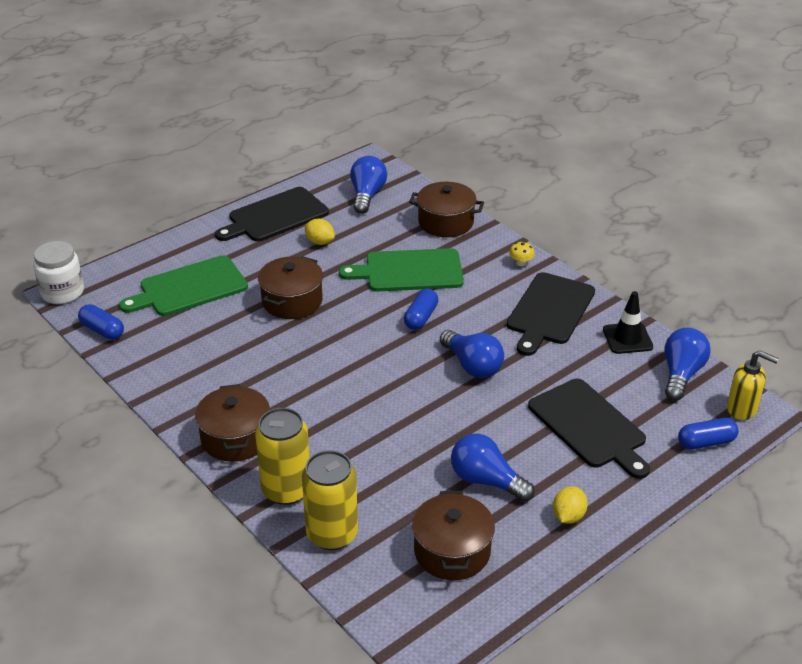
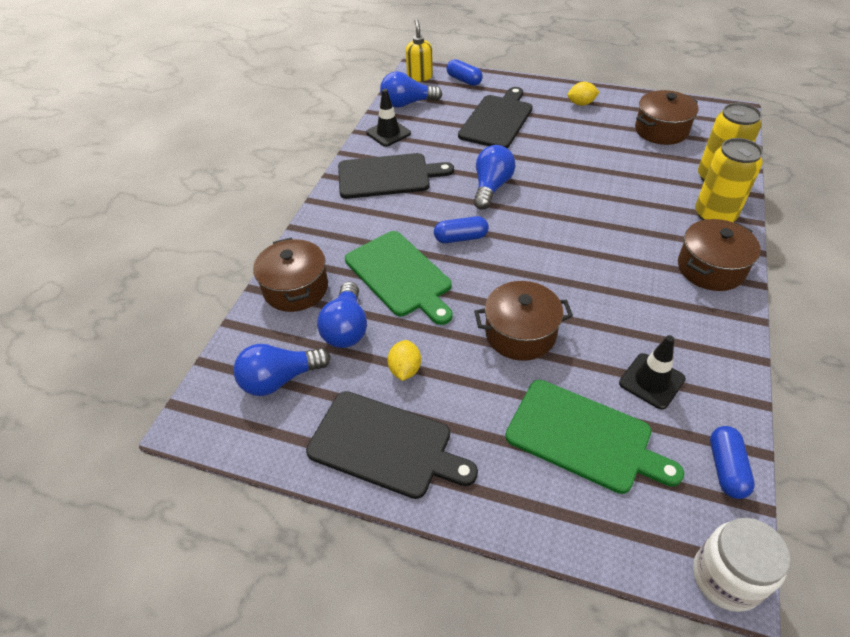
camera: 120 degrees left, 10 degrees up
(187, 338) = (651, 381): none -> black traffic cone
(486, 481) = (593, 139): blue light bulb -> blue light bulb (346, 328)
(521, 263) = (330, 214): yellow mushroom -> none

